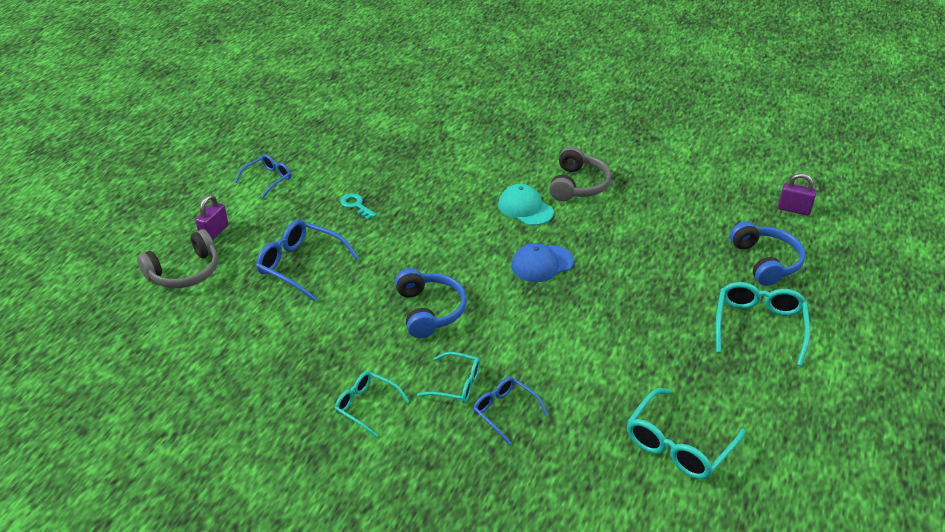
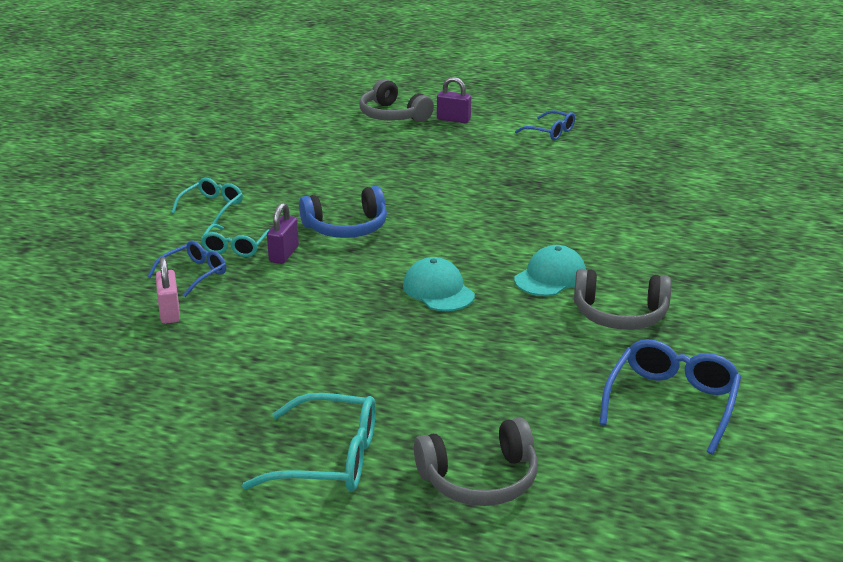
camera: 85 degrees right, 10 degrees down
(300, 265) = (411, 160): blue glasses -> blue glasses (672, 402)
(356, 205) = (520, 178): turquoise key -> none
(542, 264) = (438, 290): blue cap -> turquoise cap
(572, 424) = (170, 312): none -> pink padlock
(678, 445) = (125, 380): turquoise glasses -> none
(765, 261) = (480, 479): blue headphones -> grey headphones
(794, 209) = (637, 527): purple padlock -> purple padlock (284, 254)

